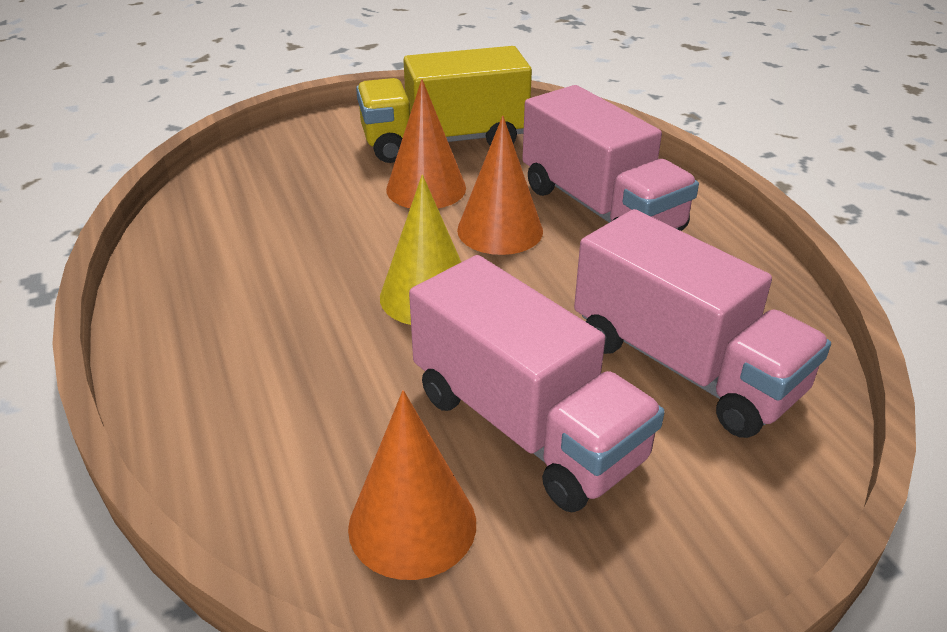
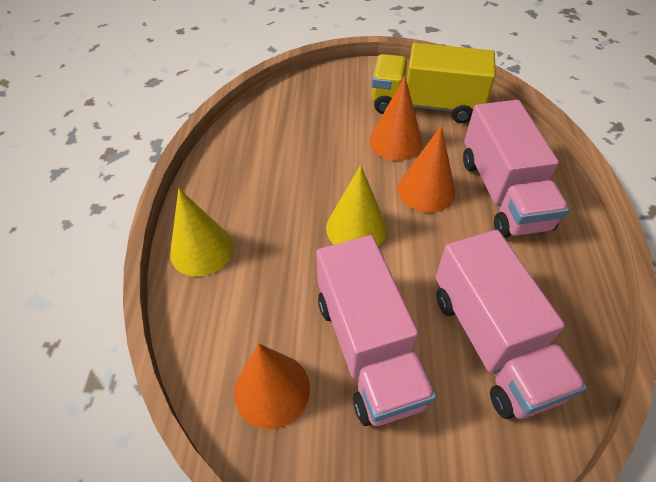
camera: 25 degrees right, 15 degrees up
(194, 388) = (202, 250): none -> yellow cone

